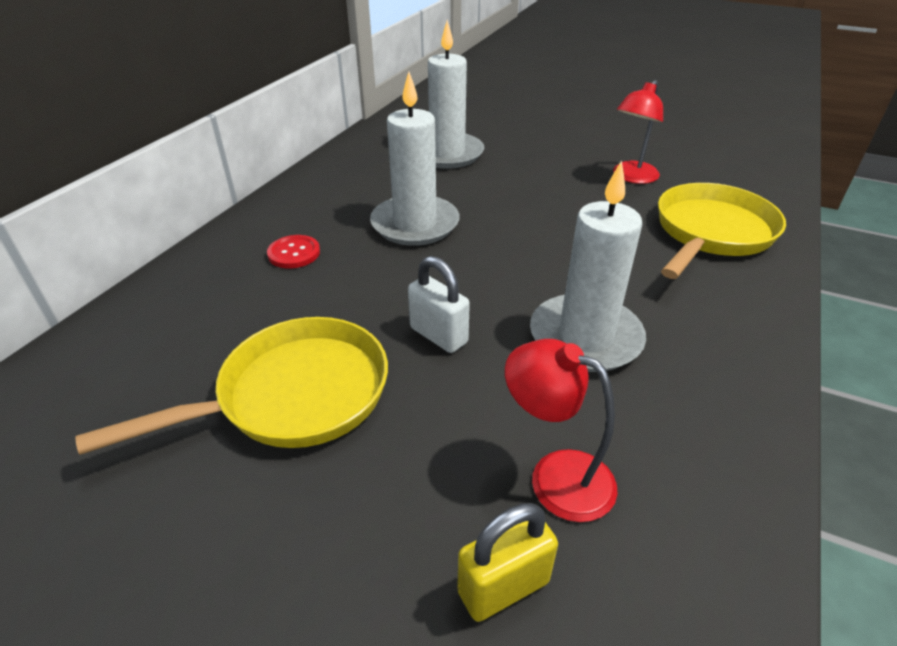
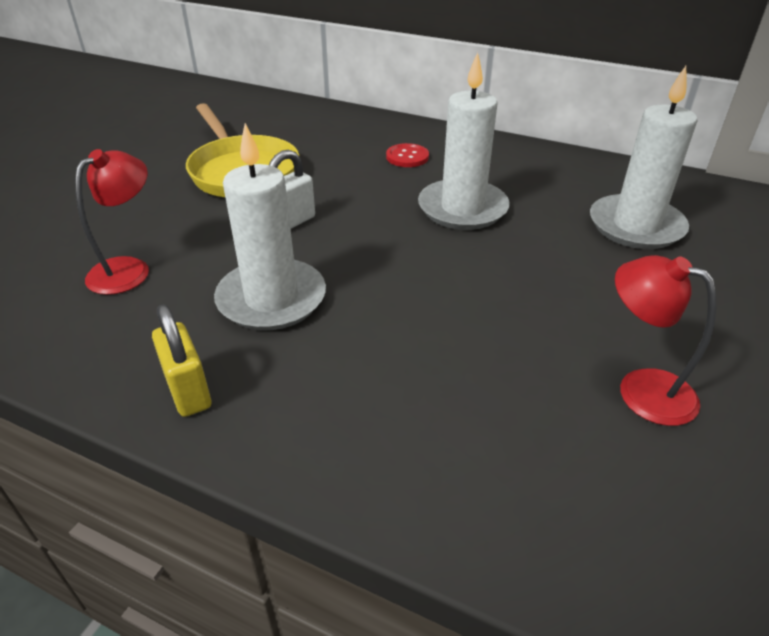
camera: 90 degrees right, 0 degrees up
(503, 587) = (65, 244): yellow padlock -> yellow padlock (188, 391)
(711, 233) = (481, 449): yellow pan -> none

